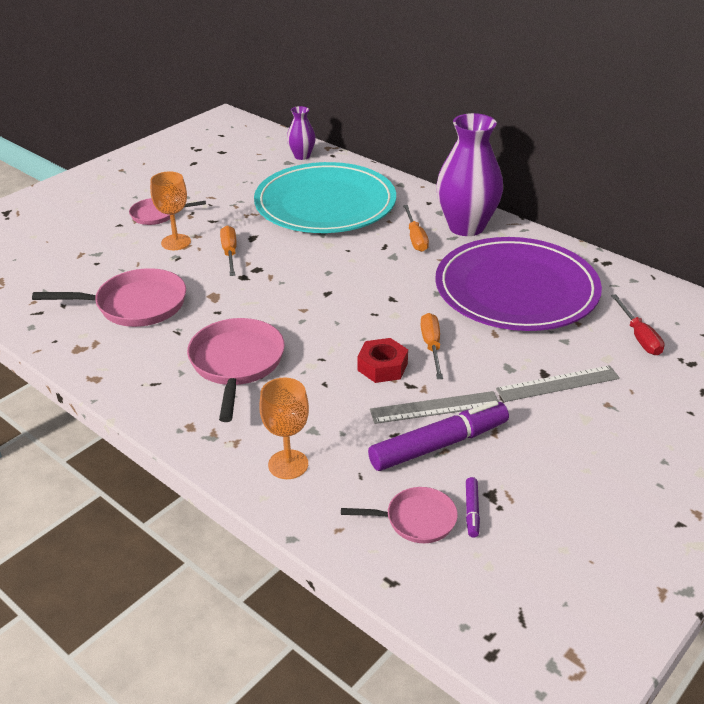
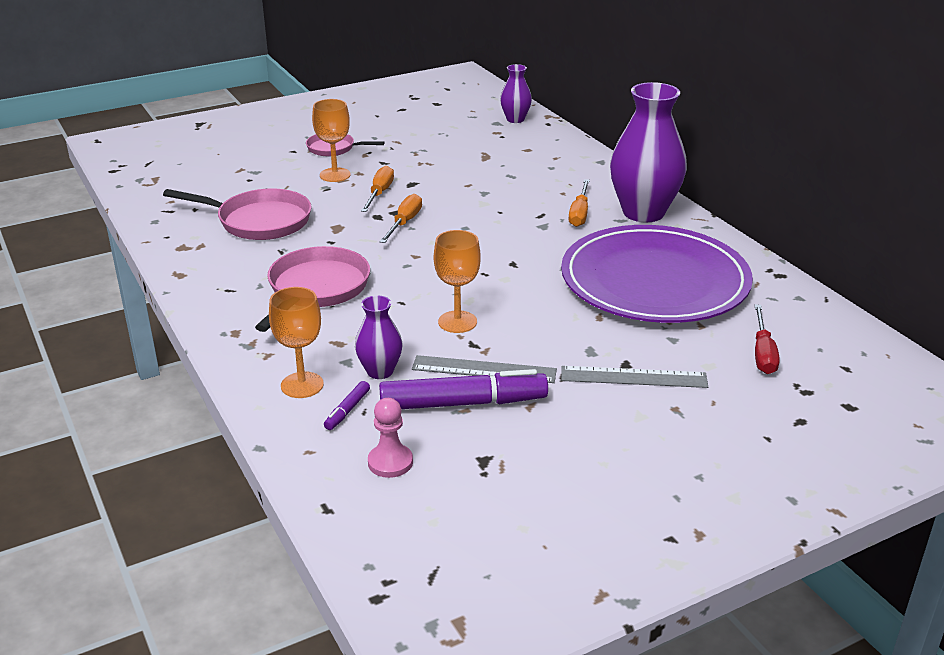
camera: 20 degrees right, 5 degrees down
(325, 204) = (507, 166): turquoise plate -> none
(348, 432) = (380, 371): none -> purple vase
(382, 367) = (457, 322): red nut -> orange goblet
(416, 520) = (390, 462): pink pan -> pink pawn
(432, 346) = (522, 314): orange screwdriver -> orange screwdriver (404, 223)
(472, 511) = (452, 469): purple marker -> purple marker (347, 410)

